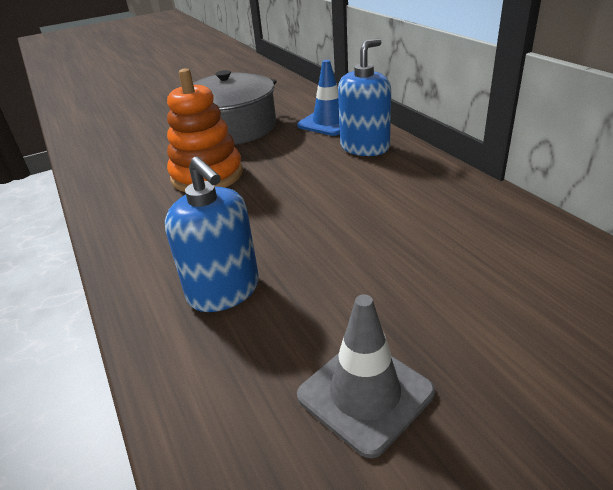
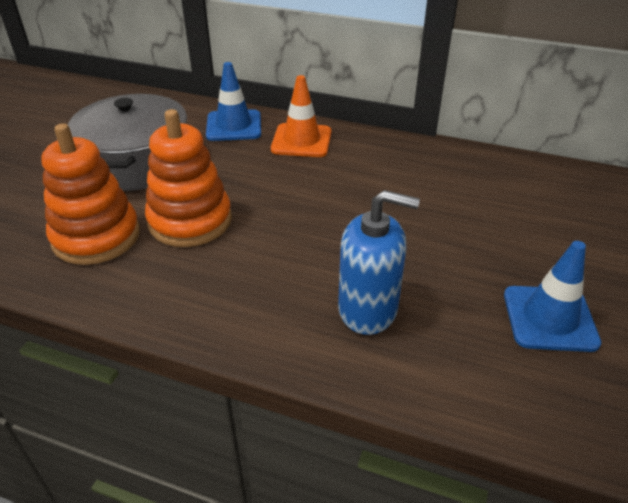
camera: 45 degrees left, 5 degrees up
(146, 164) = (96, 237): none -> orange stacking toy
(365, 147) = (301, 141): blue soap dispenser -> orange traffic cone
(365, 394) = (549, 318): grey traffic cone -> blue traffic cone

